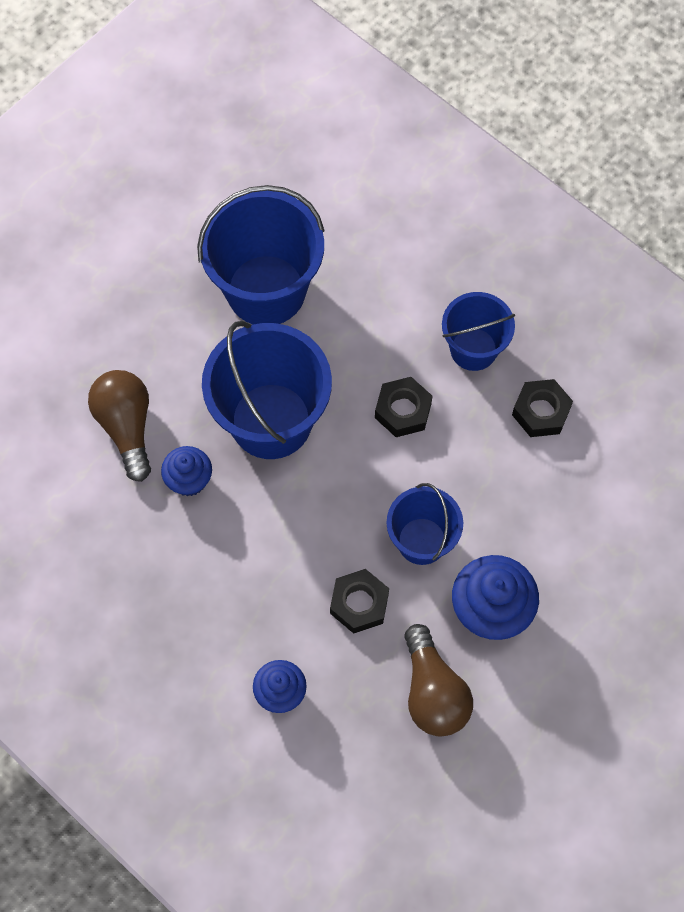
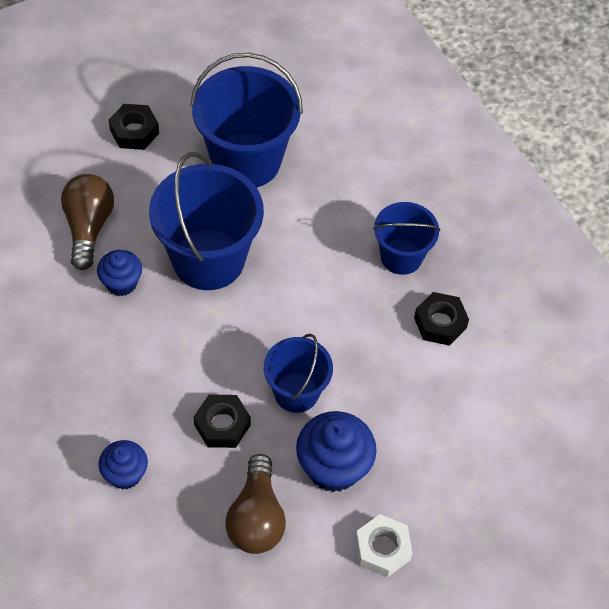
camera: 15 degrees right, 10 degrees down
(403, 410) = (322, 285): black nut -> black nut (134, 132)
(572, 680) = (382, 549): none -> white nut

